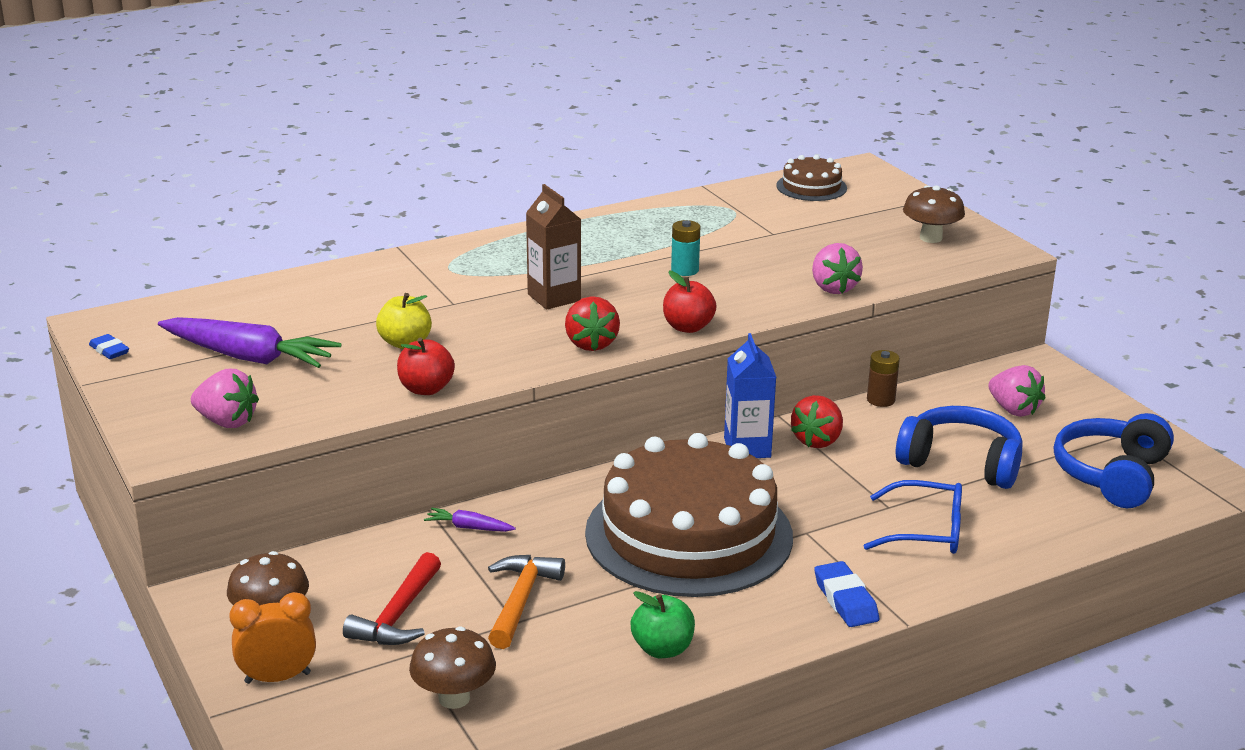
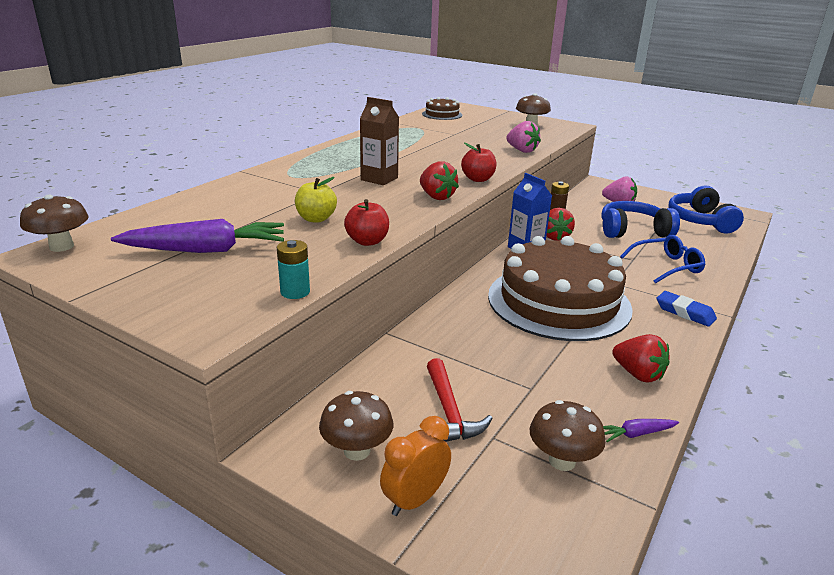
camera: 30 degrees left, 0 degrees up
(109, 350) = (72, 270): blue eraser -> none
(121, 318) = (61, 246): none -> brown mushroom
(227, 422) = (239, 297): pink strawberry -> none
(469, 527) = (426, 336): purple carrot -> purple carrot (636, 434)
(521, 600) = (516, 372): orange hammer -> none
(662, 649) = (638, 374): green apple -> red strawberry
(685, 270) = (434, 155): turquoise battery -> turquoise battery (295, 292)

